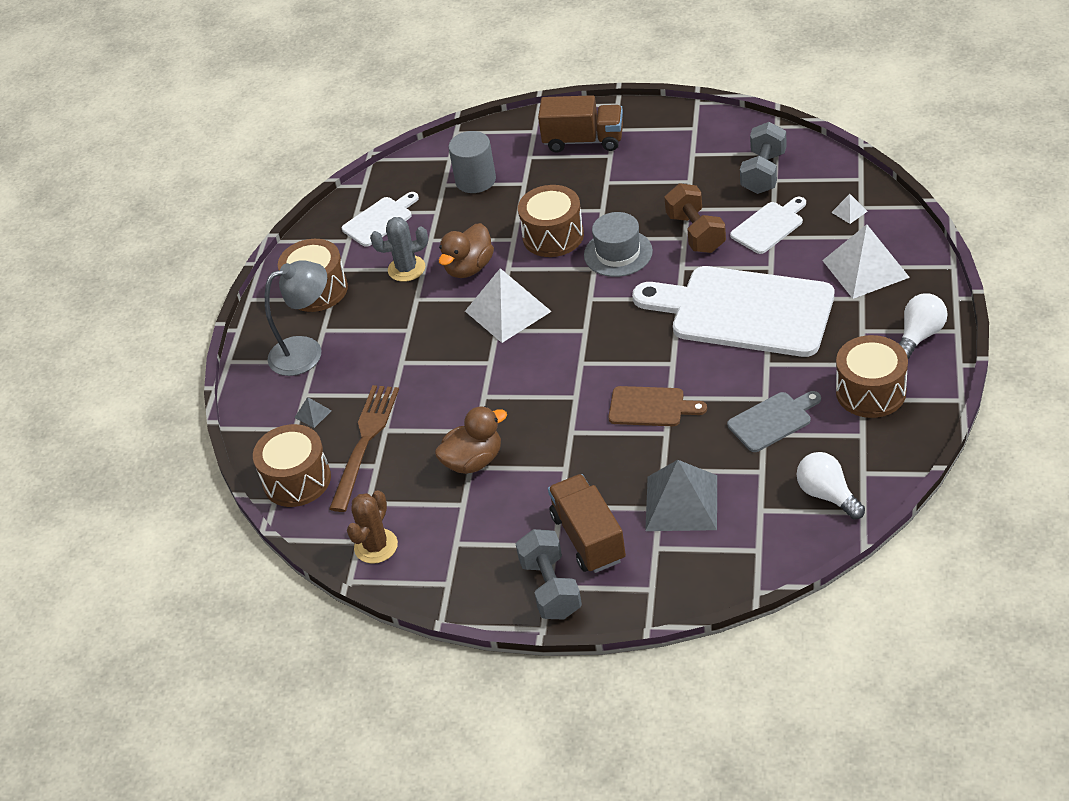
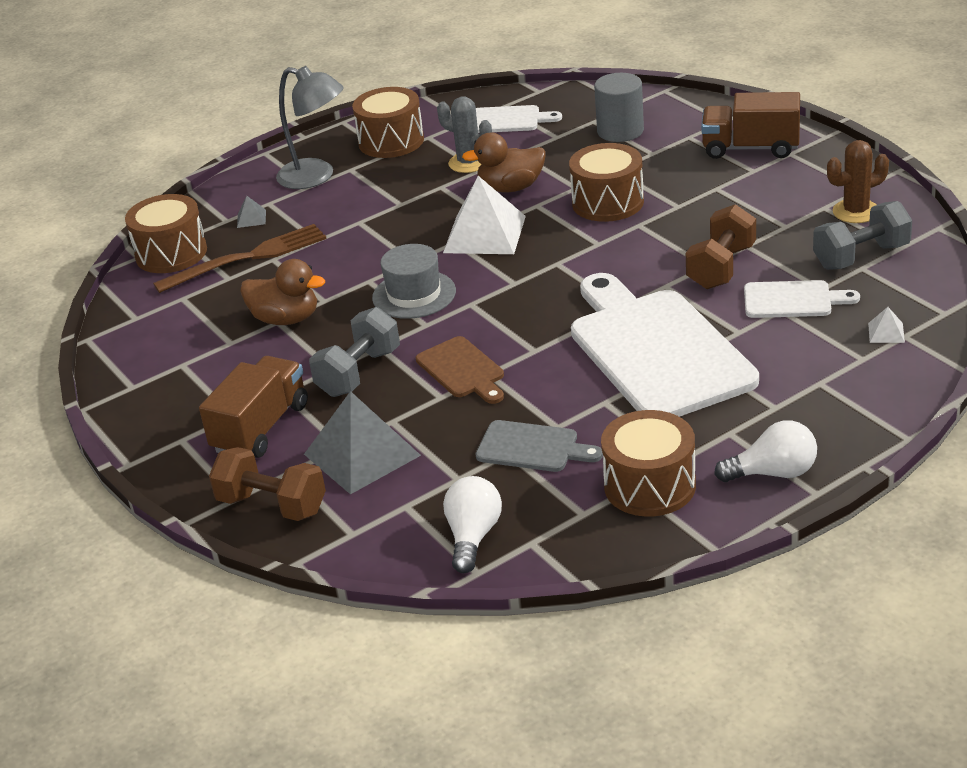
camera: 45 degrees right, 10 degrees down
(376, 546) = (137, 329): brown cactus -> brown cactus (856, 211)
(551, 588) = (179, 442): grey dumbbell -> grey dumbbell (359, 373)
(583, 140) = (750, 148): brown truck -> brown truck turned 135 degrees clockwise
(618, 253) = (634, 244): grey hat -> grey hat (414, 294)
(682, 574) = (272, 505): none -> brown dumbbell
(865, 268) = (820, 386): white pyramid -> none

